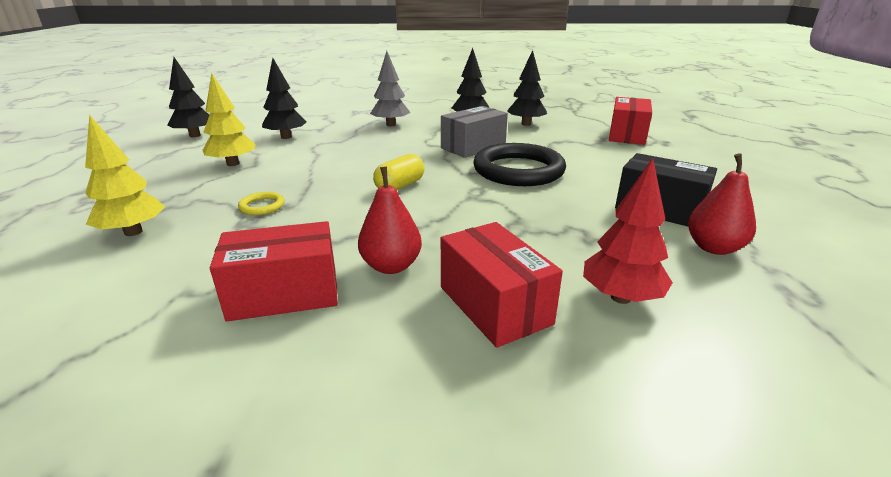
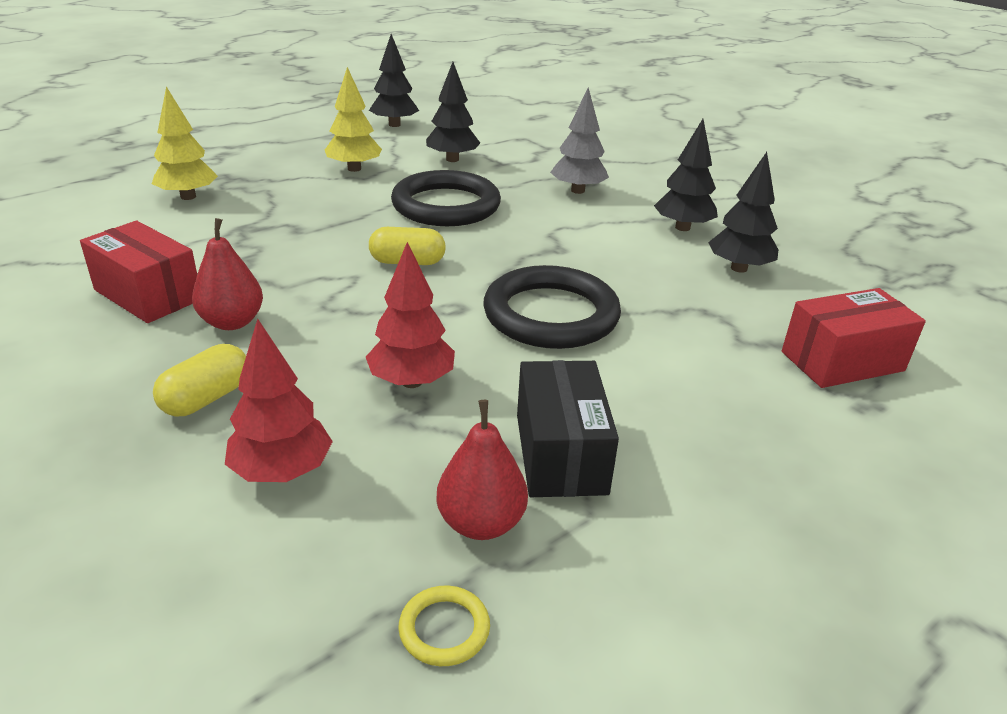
camera: 50 degrees right, 5 degrees up
(262, 206) = (283, 220): yellow ring -> yellow ring (444, 629)
(345, 156) = (446, 205): none -> black ring
(473, 147) = (586, 261): grey box -> none
(494, 305) = (207, 398): red box -> yellow capsule
(550, 225) = (411, 382): none -> red tree

